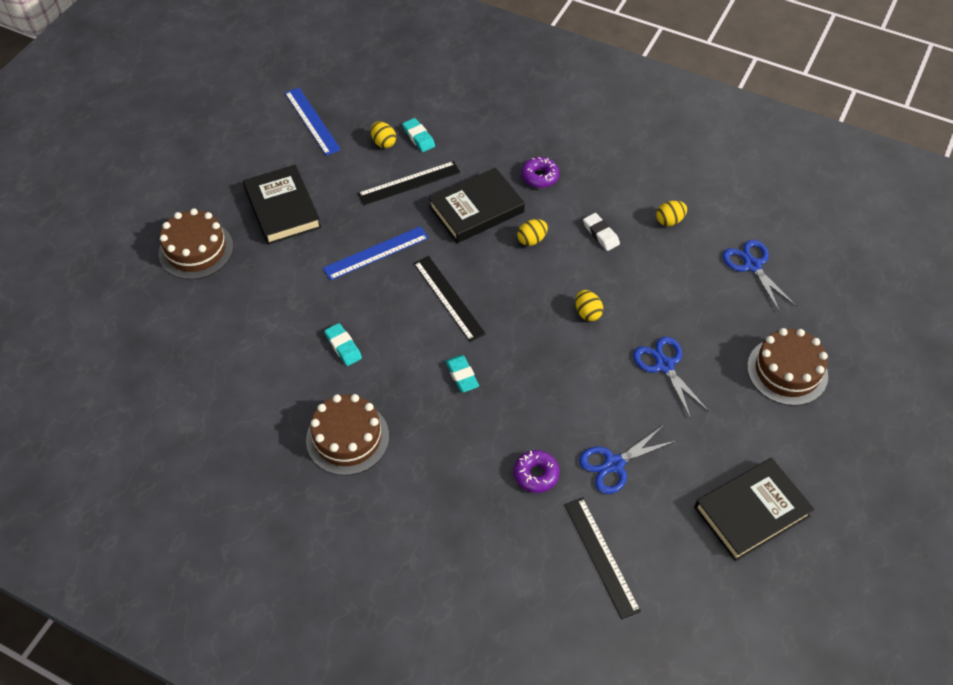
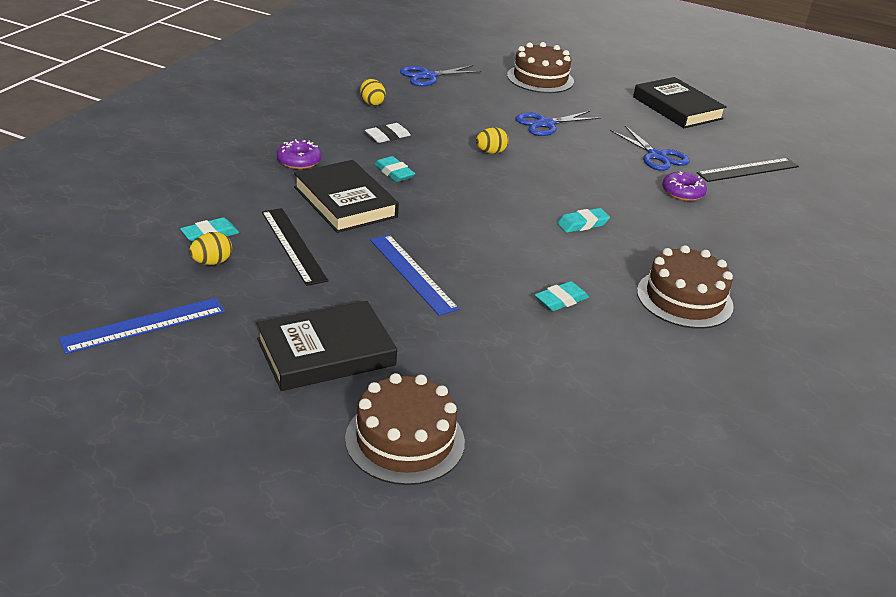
camera: 95 degrees left, 20 degrees down
(449, 298) = (479, 226): black ruler -> none
(531, 240) = (394, 173): yellow egg -> turquoise eraser

